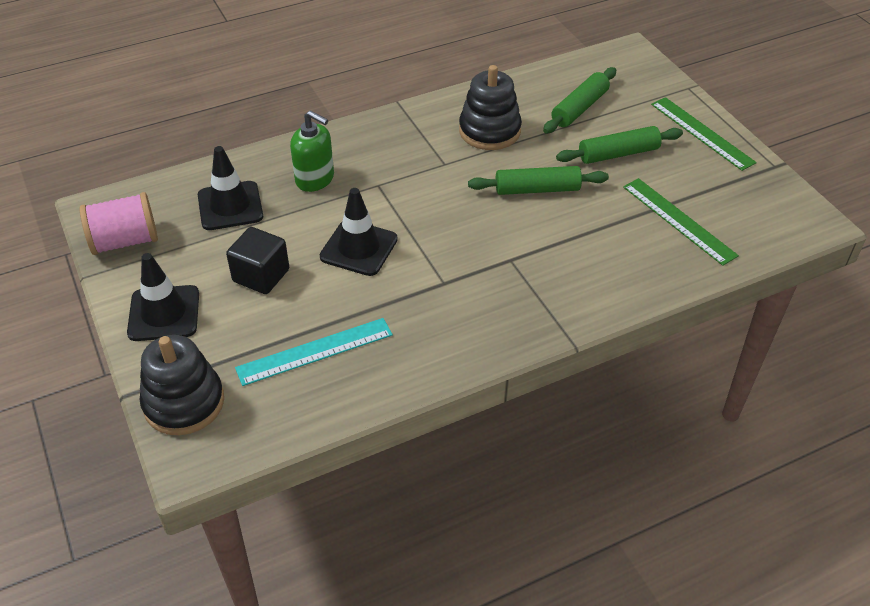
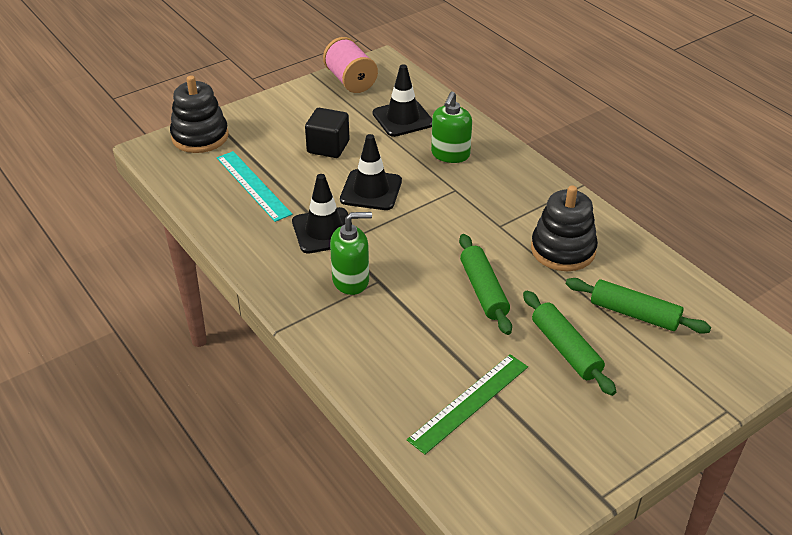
camera: 80 degrees right, 5 degrees down
(164, 313) = (281, 112): black traffic cone -> black traffic cone (324, 231)
(506, 280) = (351, 280): none -> green soap dispenser
(702, 133) = (637, 423): green ruler -> none

